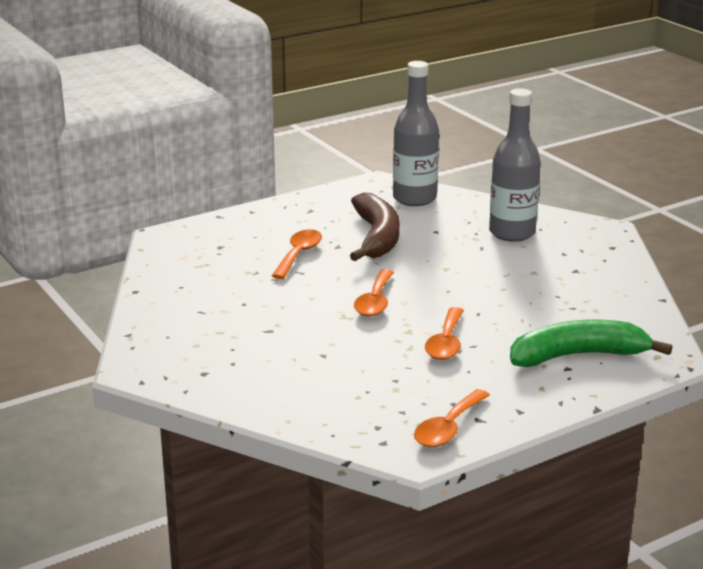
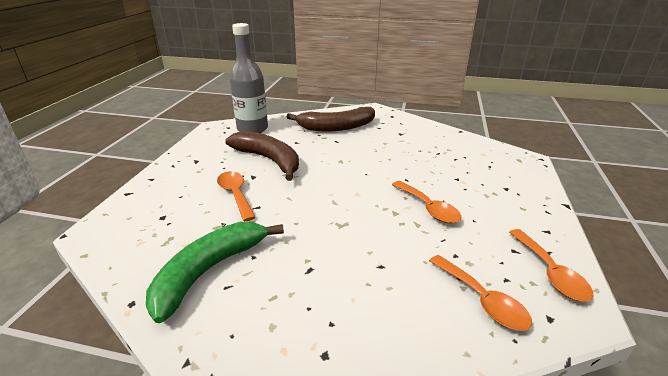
camera: 45 degrees left, 5 degrees up
(375, 301) = (341, 203): orange spoon -> orange spoon (482, 300)
(512, 233) = (336, 127): grey bottle -> brown banana
(577, 356) = (495, 178): green banana -> green banana (209, 271)

